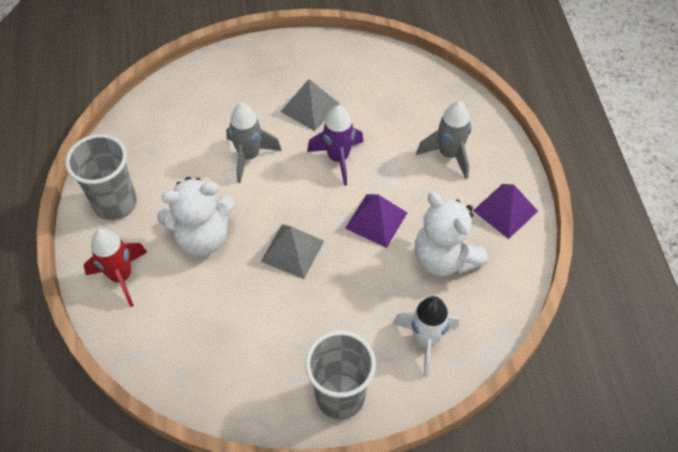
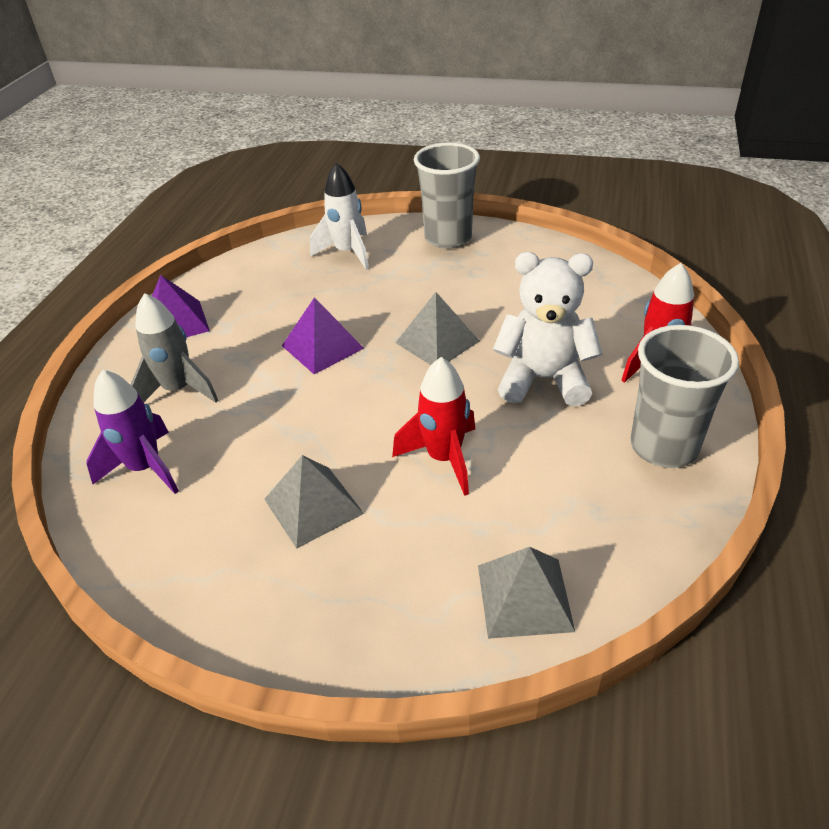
camera: 155 degrees left, 15 degrees down
(182, 95) = (524, 597): none -> grey pyramid
(249, 156) = (444, 458): grey rocket -> red rocket
(338, 158) = (320, 422): purple rocket -> purple rocket (145, 468)
(444, 258) = (277, 300): white teddy bear -> none

